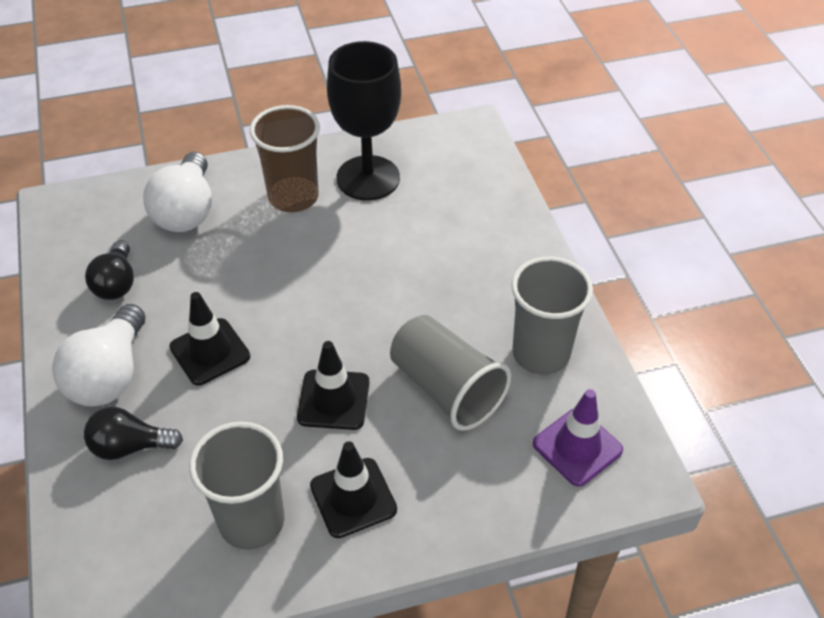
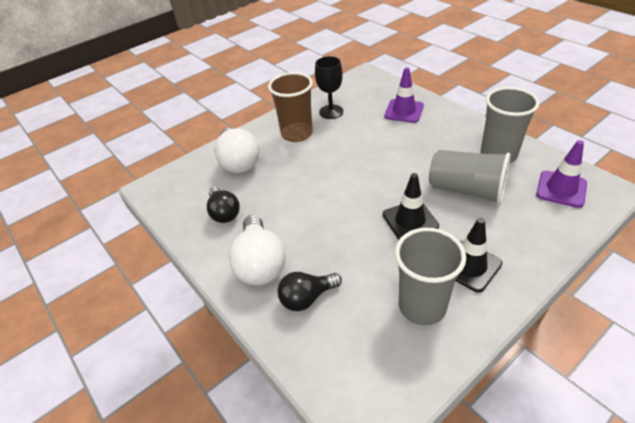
camera: 20 degrees left, 5 degrees down
(210, 352) = (314, 225): black traffic cone -> none
(368, 178) = (331, 112): black goblet -> black goblet, size x0.62
(471, 220) = (404, 111): none -> purple traffic cone

